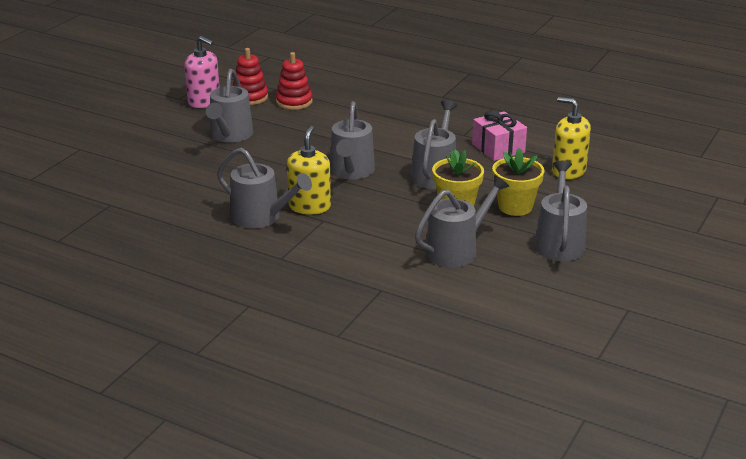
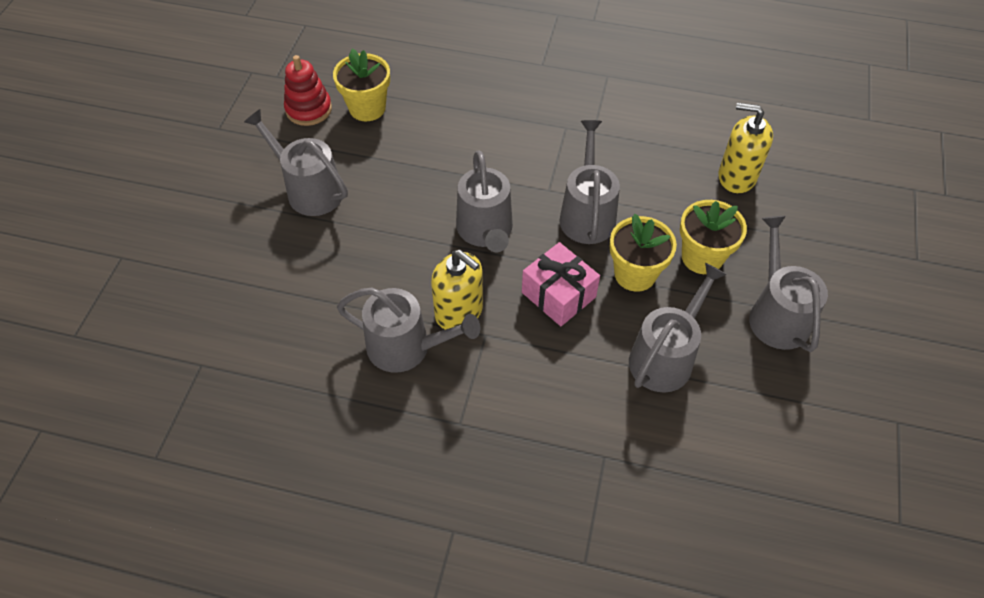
camera: 15 degrees left, 25 degrees up
(204, 101) = (253, 129): pink soap dispenser -> none
(230, 135) = (309, 190): grey watering can -> grey watering can turned 135 degrees clockwise
(294, 102) = (367, 108): red stacking toy -> yellow flower pot
(309, 206) = (459, 311): yellow soap dispenser -> yellow soap dispenser turned 135 degrees clockwise
(498, 148) = (642, 150): pink gift -> pink gift (558, 295)

